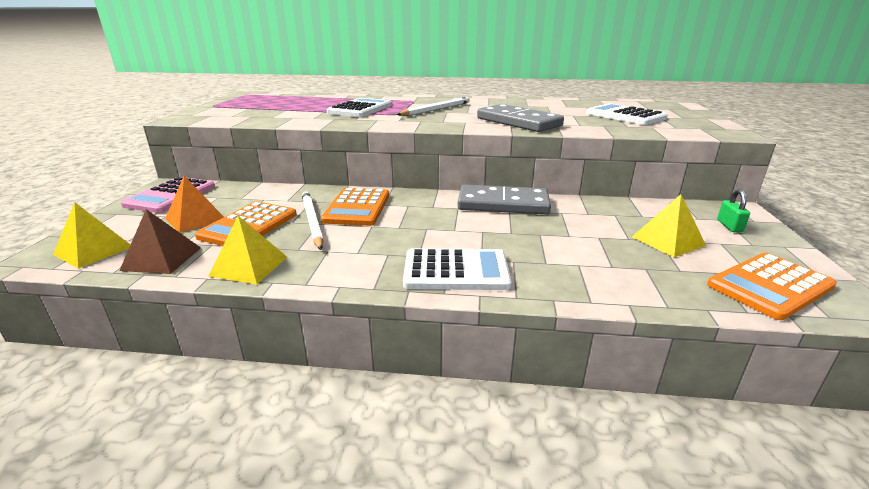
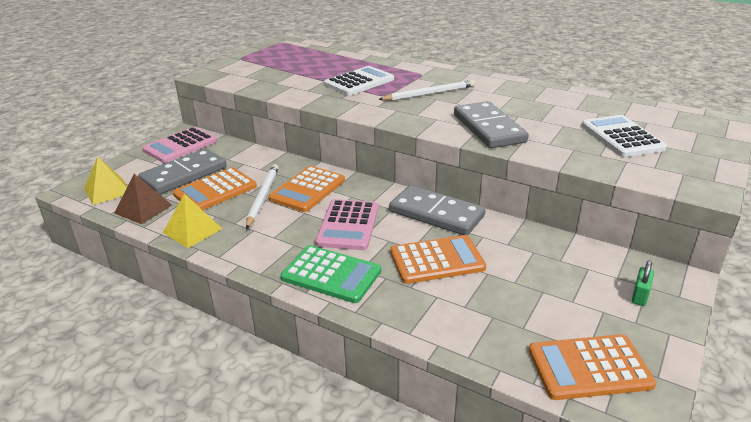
camera: 25 degrees right, 5 degrees up
(195, 219) = (184, 175): orange pyramid -> grey domino
(429, 227) = (348, 225): none -> pink calculator
(456, 271) = (331, 274): white calculator -> green calculator
(544, 237) = (437, 260): none -> orange calculator
(668, 241) = (550, 295): yellow pyramid -> none

